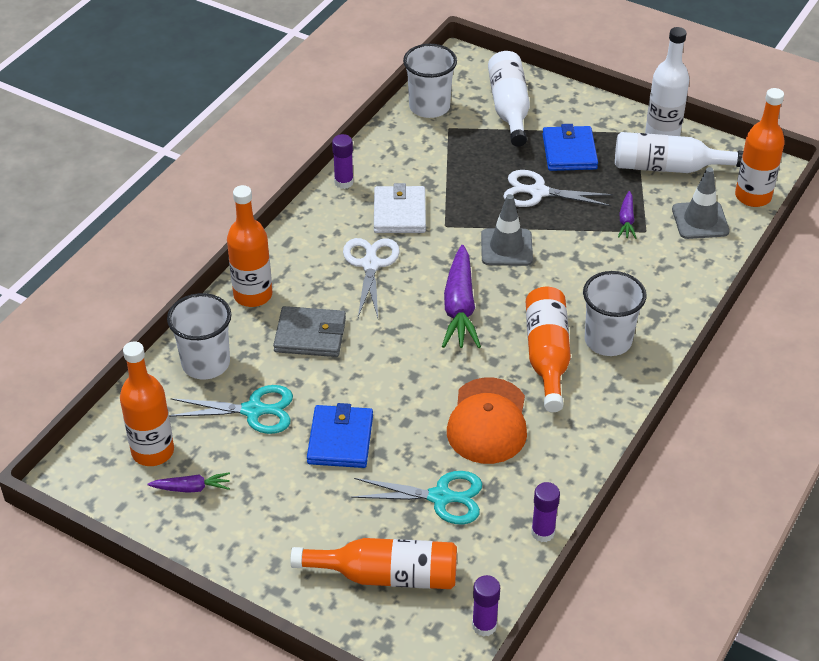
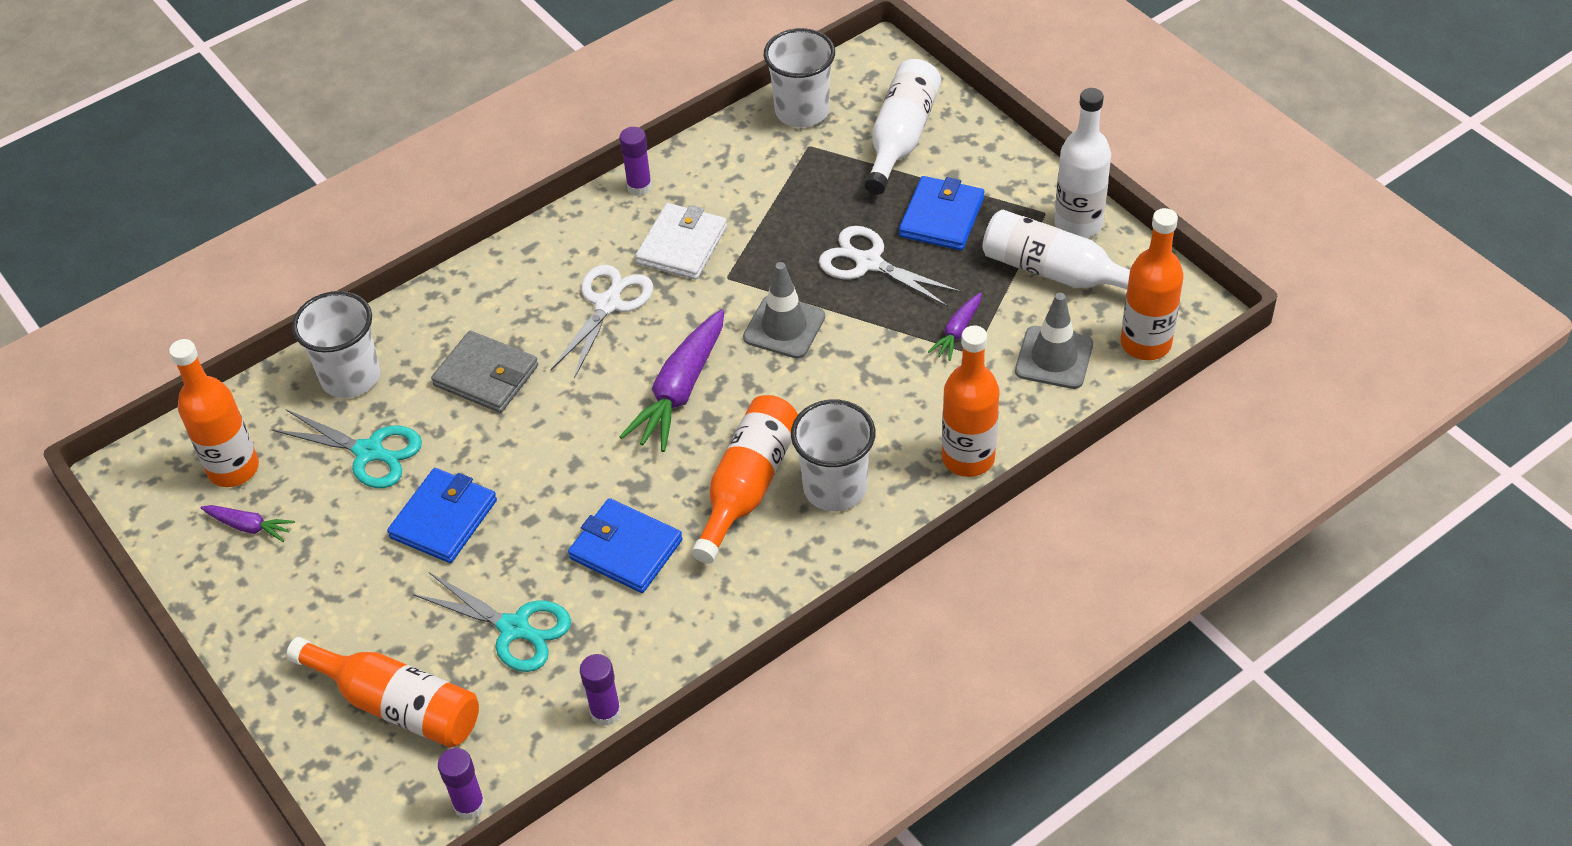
camera: 25 degrees right, 5 degrees up
(253, 295) = (451, 305): orange bottle -> orange bottle (968, 458)
(488, 421) = (626, 549): orange cap -> blue wallet

